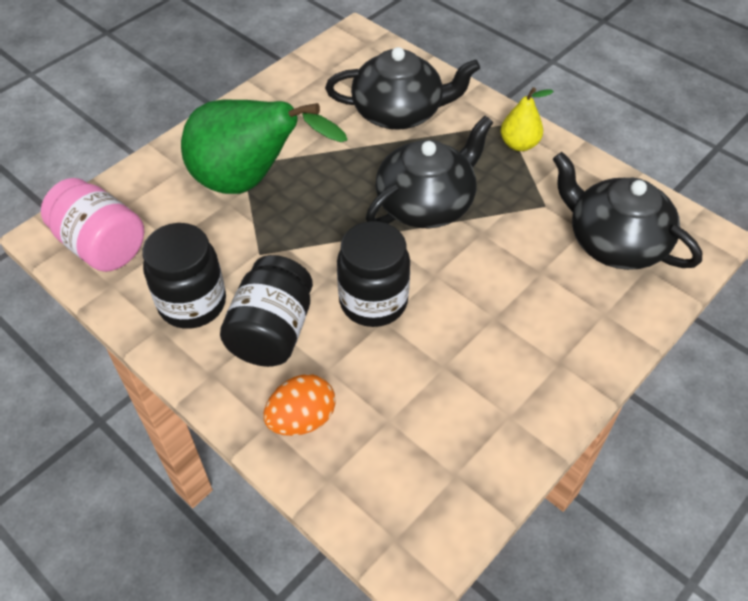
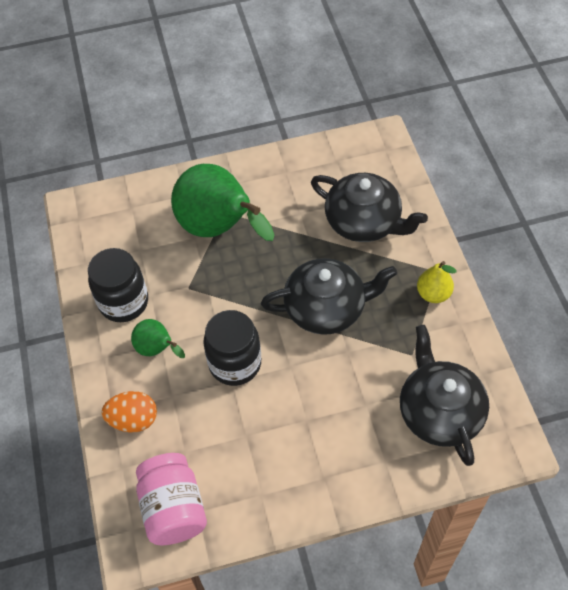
camera: 35 degrees right, 5 degrees up
(101, 246) = (97, 231): pink jar -> pink jar (173, 508)
(272, 331) = (157, 349): black jar -> green pear

